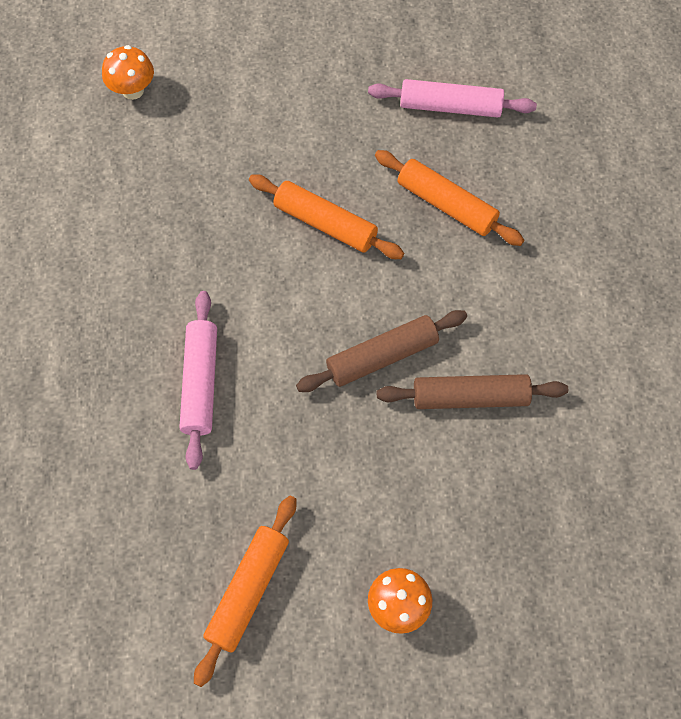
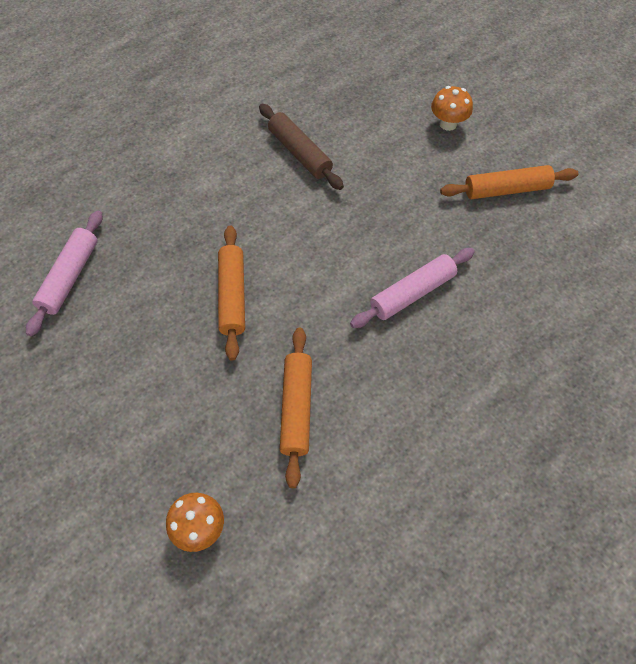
camera: 125 degrees left, 5 degrees down
(382, 356) = (309, 208): brown rolling pin -> none
(446, 205) = (164, 234): orange rolling pin -> orange rolling pin (296, 408)
(450, 107) = (70, 277): pink rolling pin -> pink rolling pin turned 45 degrees clockwise

